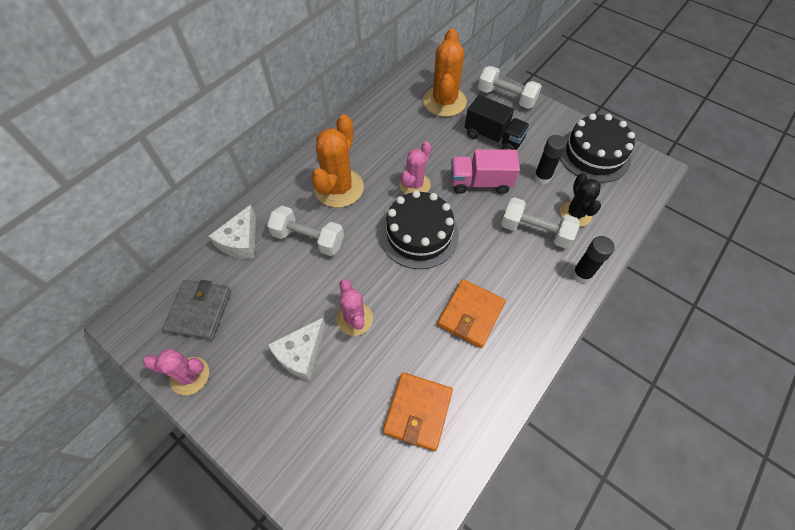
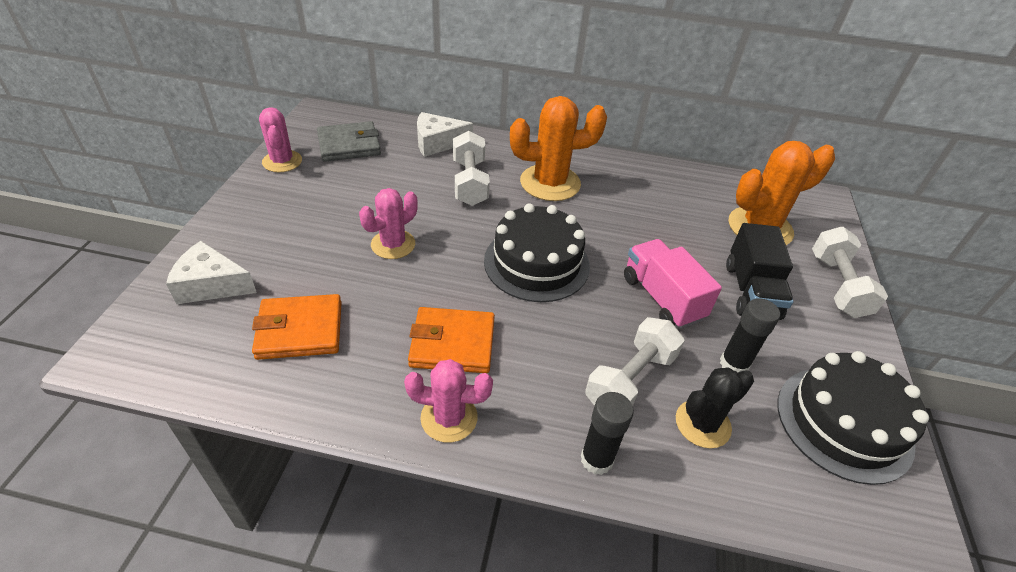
camera: 60 degrees right, 15 degrees down
(301, 354) = (333, 220): white cheese -> white cheese (211, 285)
(415, 185) = (605, 239): pink cactus -> pink cactus (449, 418)
(535, 231) = (630, 380): white dumbbell -> white dumbbell turned 45 degrees clockwise

